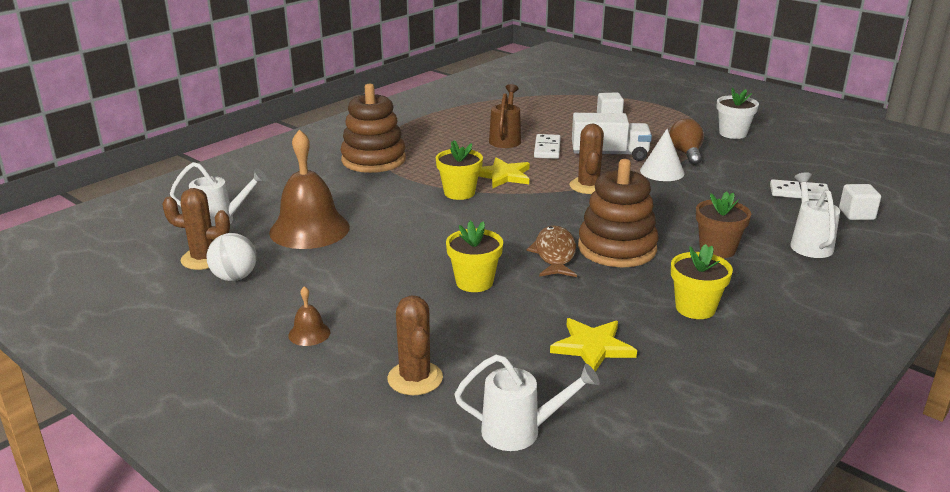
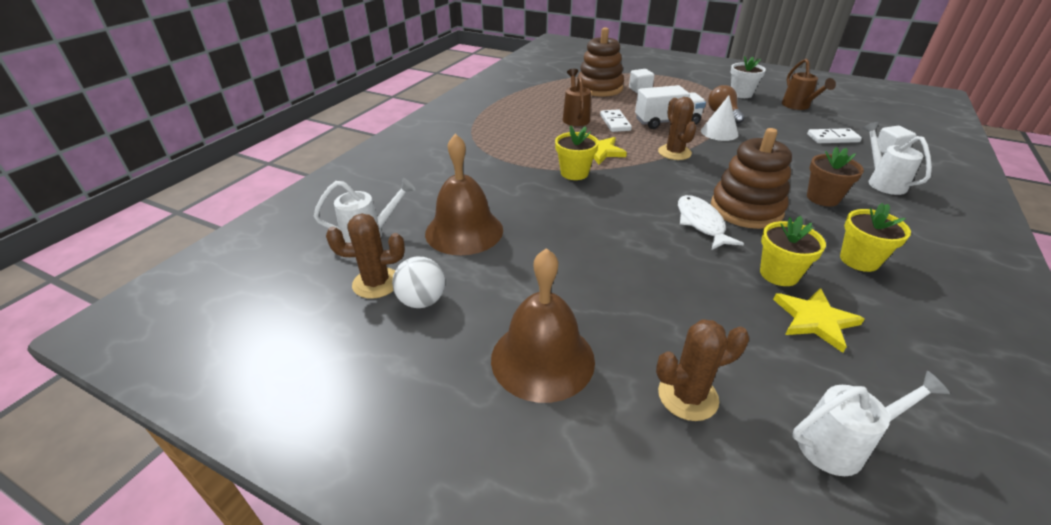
camera: 15 degrees left, 10 degrees up
(309, 333) = (542, 359): brown bell -> brown bell, size x2.33
(373, 160) = (477, 150): brown stacking toy -> brown stacking toy (599, 88)
(415, 378) = (687, 396): brown cactus -> brown cactus turned 75 degrees counterclockwise
(474, 282) = (656, 265): yellow flower pot -> yellow flower pot (779, 274)
(554, 254) = (701, 223): brown fish -> white fish
(793, 154) = (798, 106): none -> brown watering can

